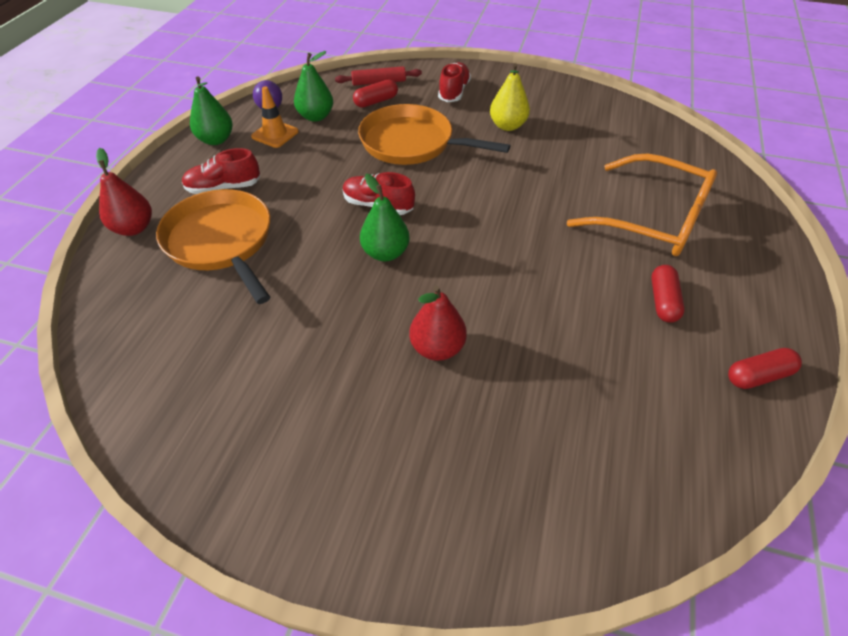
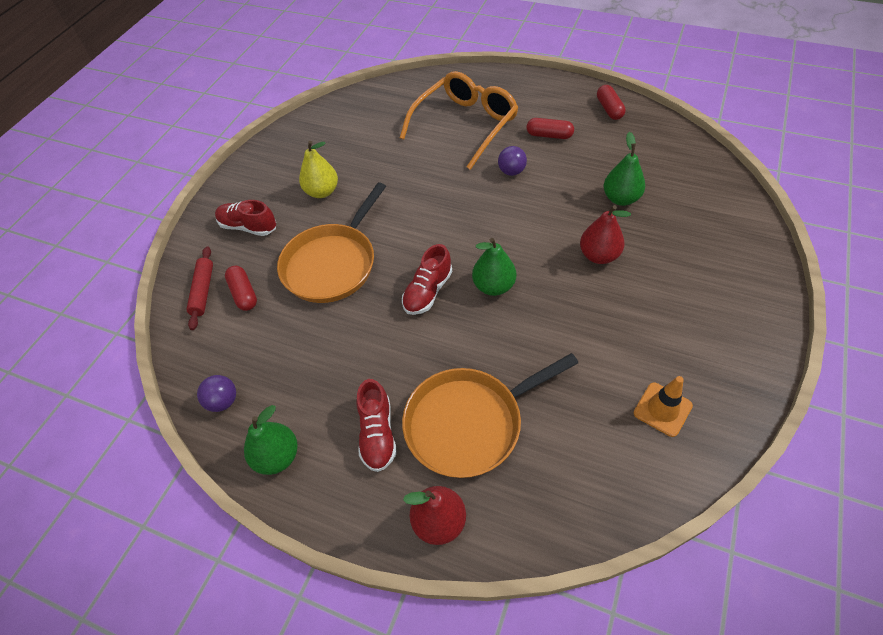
camera: 80 degrees left, 5 degrees up
(275, 134) = (282, 391): orange traffic cone -> orange traffic cone (662, 409)
(316, 117) = (257, 351): green pear -> green pear (621, 199)
(576, 264) = (511, 171): none -> purple ball

